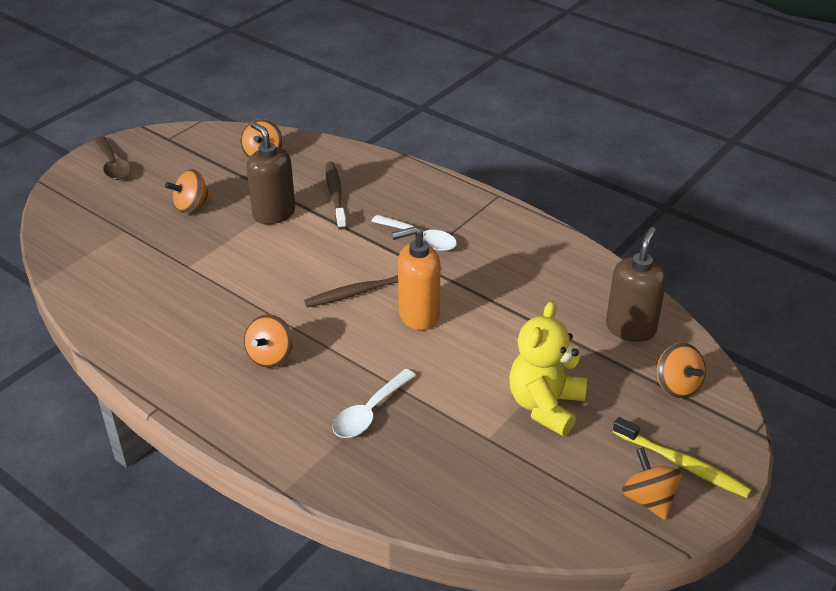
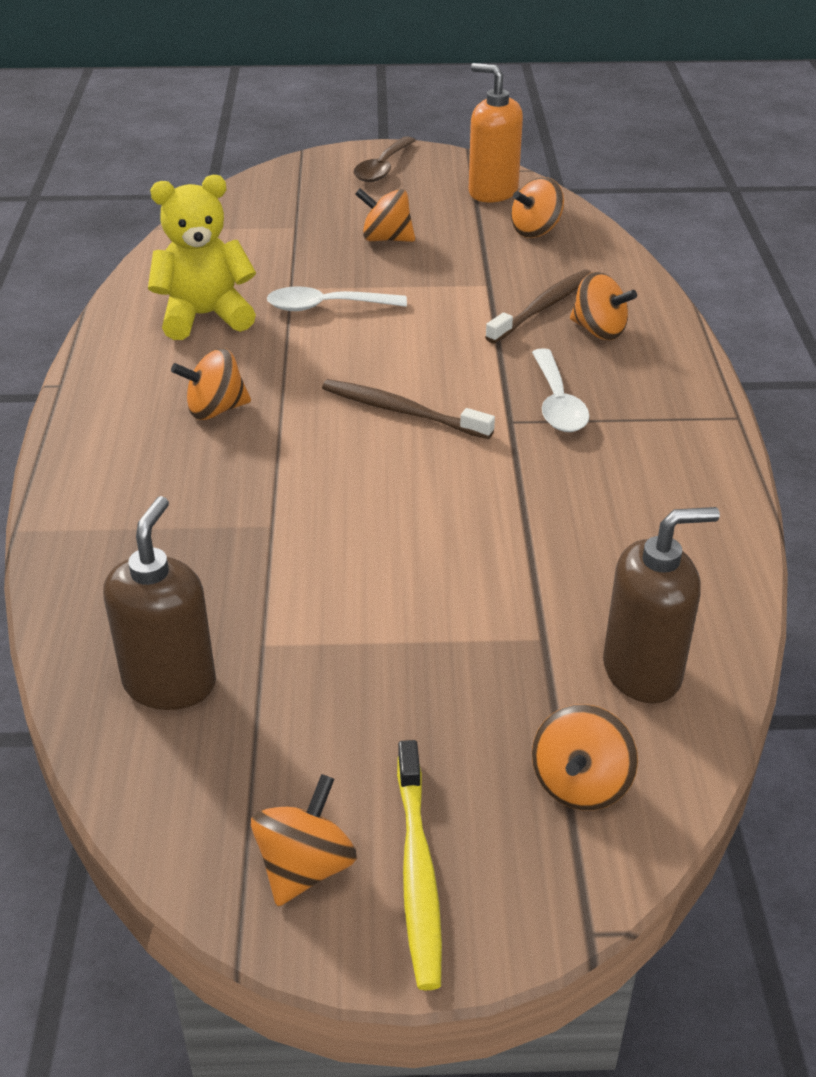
camera: 50 degrees right, 0 degrees up
(274, 213) = (449, 288): brown soap dispenser -> brown soap dispenser (170, 683)
(370, 412) = (204, 525): white spoon -> white spoon (327, 306)
(379, 191) = (598, 331): none -> orange spinning top
(418, 315) = (417, 473): orange soap dispenser -> orange soap dispenser (492, 192)
(545, 406) = (380, 666): yellow teddy bear -> yellow teddy bear (205, 316)

